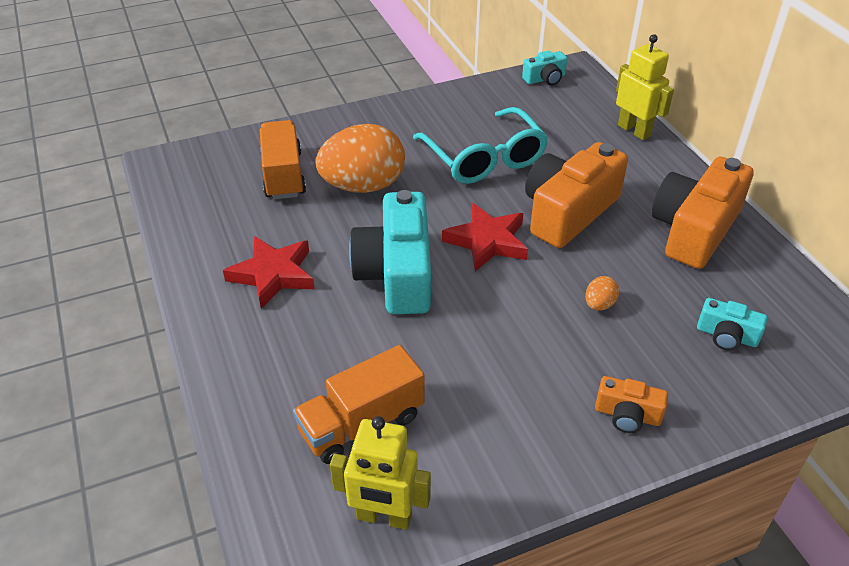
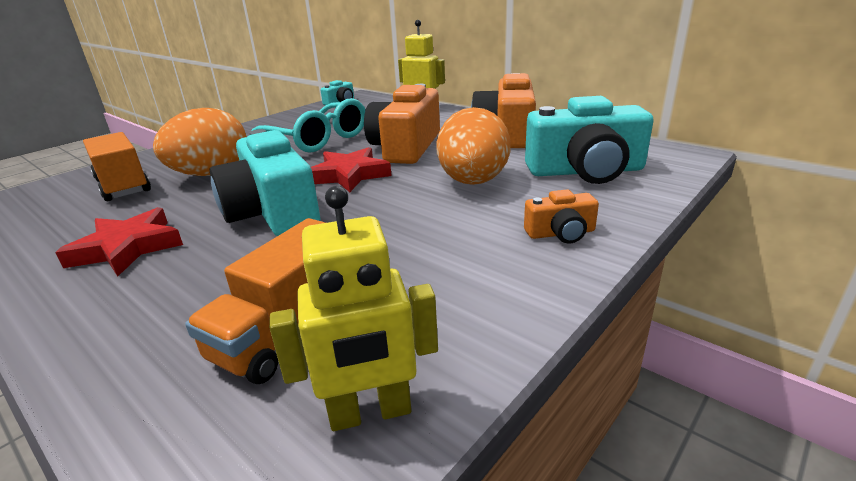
camera: 25 degrees left, 15 degrees down
(599, 304) = (473, 182): orange egg -> orange egg, size x2.46
(726, 336) = (585, 171): turquoise camera -> turquoise camera, size x2.11

